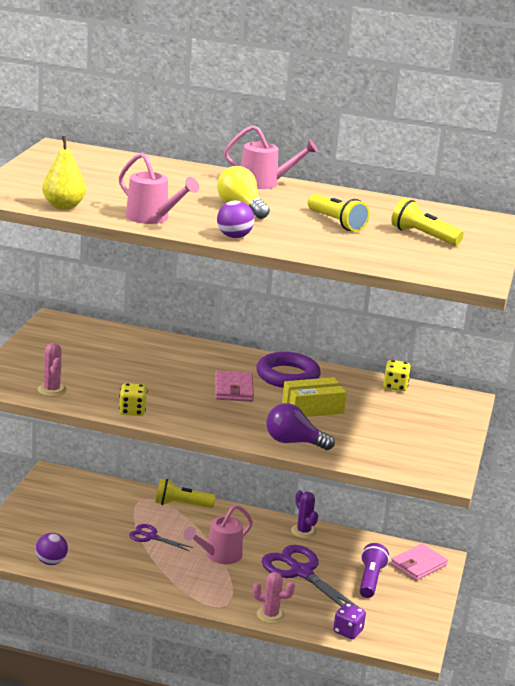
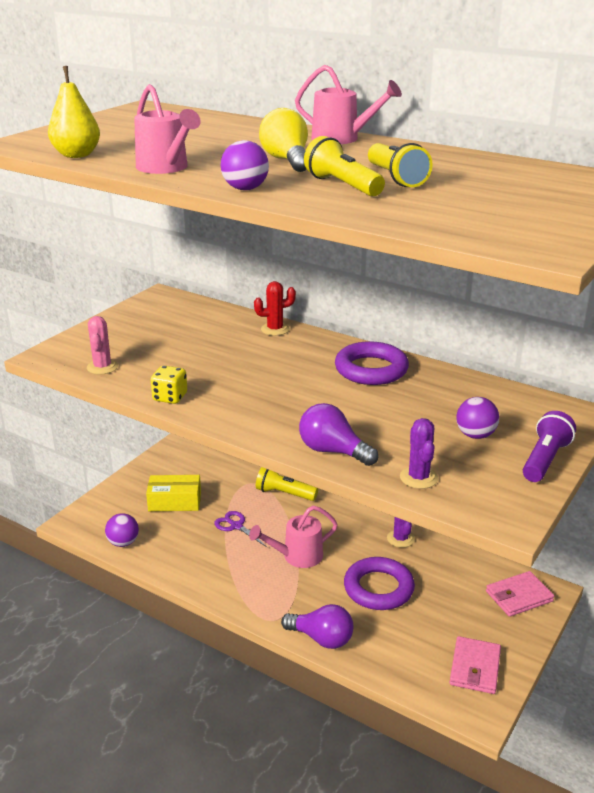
camera: 20 degrees right, 5 degrees up
(184, 346) = (275, 329): none -> red cactus
(233, 389) = (299, 380): pink wallet -> pink wallet (475, 668)
(270, 615) = (321, 638): pink cactus -> purple light bulb
(301, 572) = (378, 588): purple scissors -> purple ring
(312, 408) = (380, 409): yellow box -> yellow box (175, 501)
(348, 631) = (403, 674): purple dice -> none
(368, 455) = (418, 478): none -> purple cactus
(370, 580) = (455, 608): purple flashlight -> purple flashlight (545, 460)
(395, 386) = (495, 391): yellow dice -> none
(395, 421) = (475, 435): none -> purple ball
(423, 236) = (505, 195): yellow flashlight -> yellow flashlight (343, 186)

